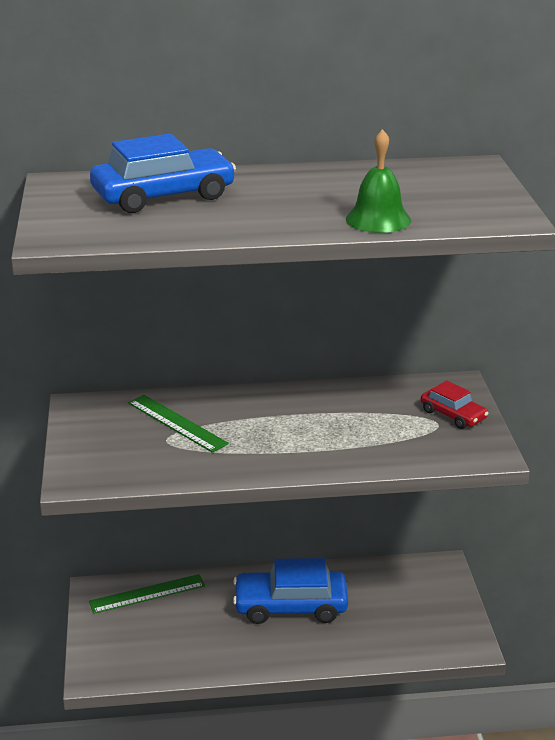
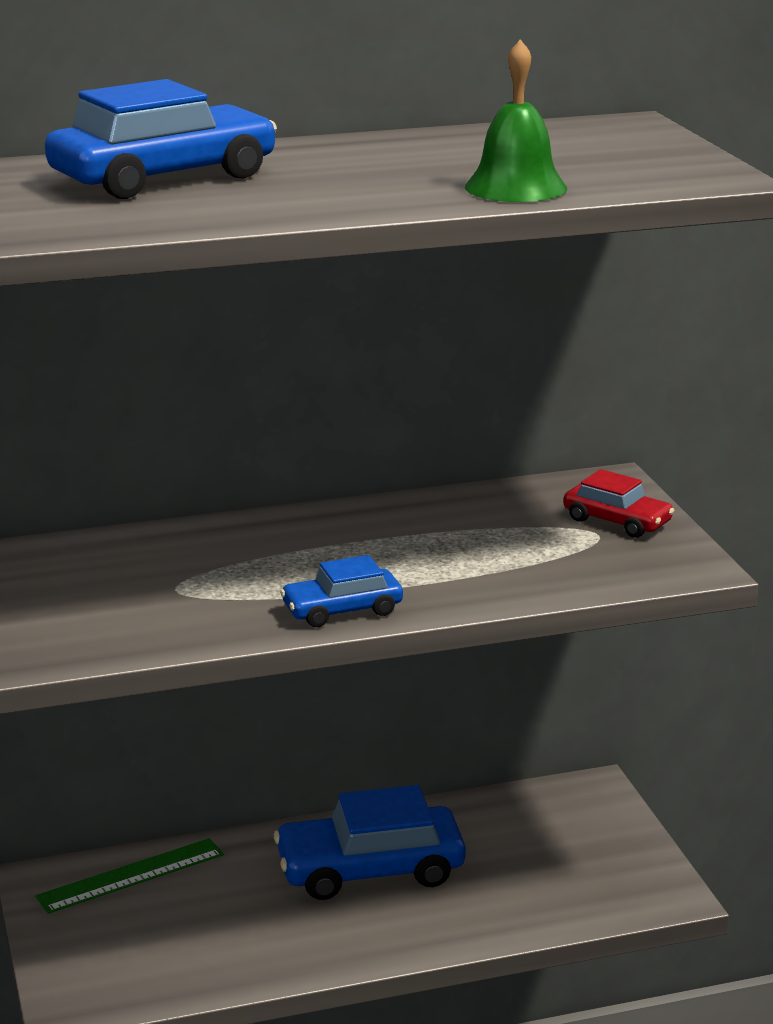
camera: 10 degrees left, 5 degrees down
(177, 423) = (185, 565): green ruler -> none
(261, 465) = (342, 610): none -> blue car

